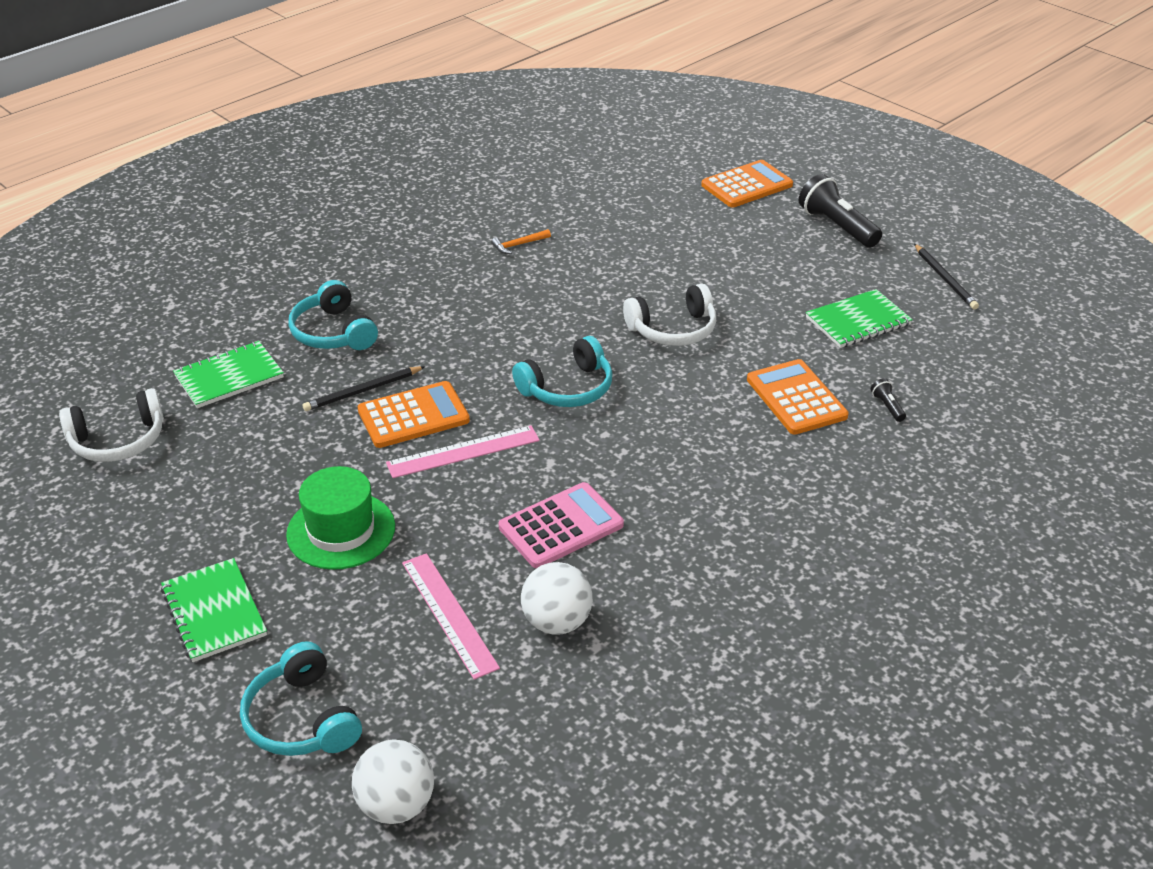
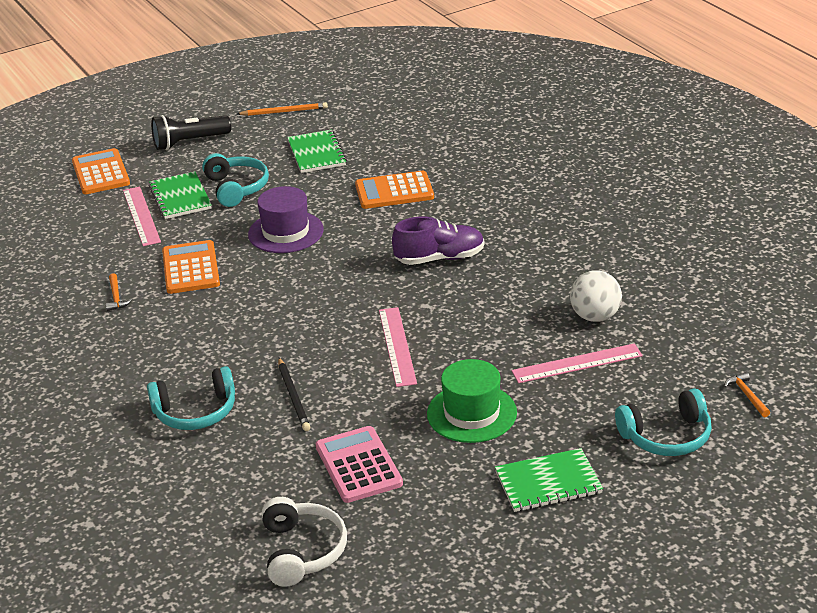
camera: 75 degrees left, 5 degrees down
(229, 377) = (234, 479): green notebook -> green notebook (180, 197)
(396, 805) = (747, 395): white ball -> orange hammer
(413, 416) = (340, 369): orange calculator -> orange calculator (191, 268)
(561, 526) = (499, 306): pink calculator -> pink calculator (358, 465)
(567, 388) = (338, 289): turquoise headphones -> turquoise headphones (236, 188)
(654, 459) = (439, 258): none -> purple shoe
(672, 228) = (141, 216): none -> pink ruler
(673, 329) = (286, 232): white headphones -> purple hat
(887, 406) = (419, 158): black flashlight -> none
(945, 279) = (284, 112): black pencil -> orange pencil

